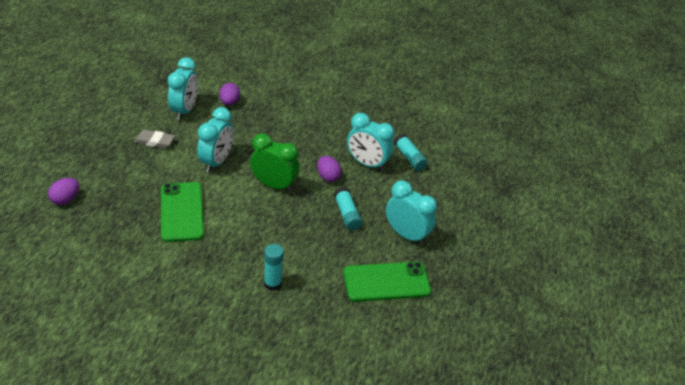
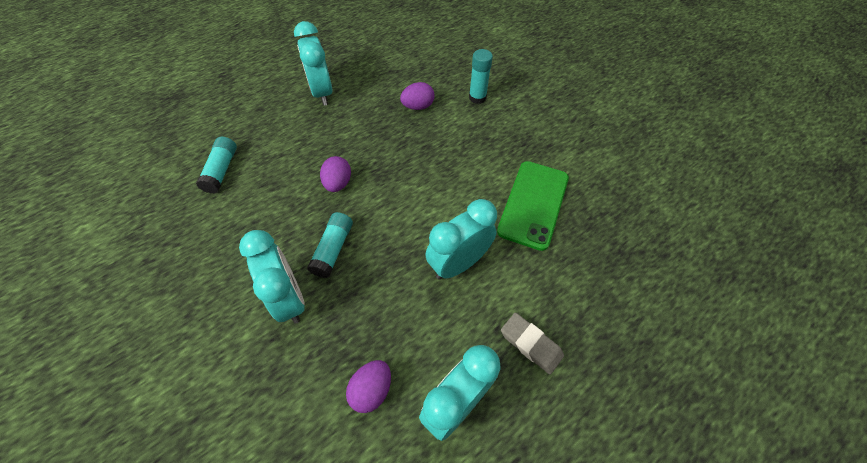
camera: 145 degrees left, 15 degrees up
(65, 199) = (676, 280): purple egg -> purple egg (418, 106)
(274, 185) = (408, 197): green clock -> none
(346, 214) = (358, 132): turquoise glue stick -> turquoise glue stick (333, 249)
(367, 164) = (277, 182): turquoise clock -> turquoise clock (288, 298)
(386, 282) = (379, 64): green phone -> none

